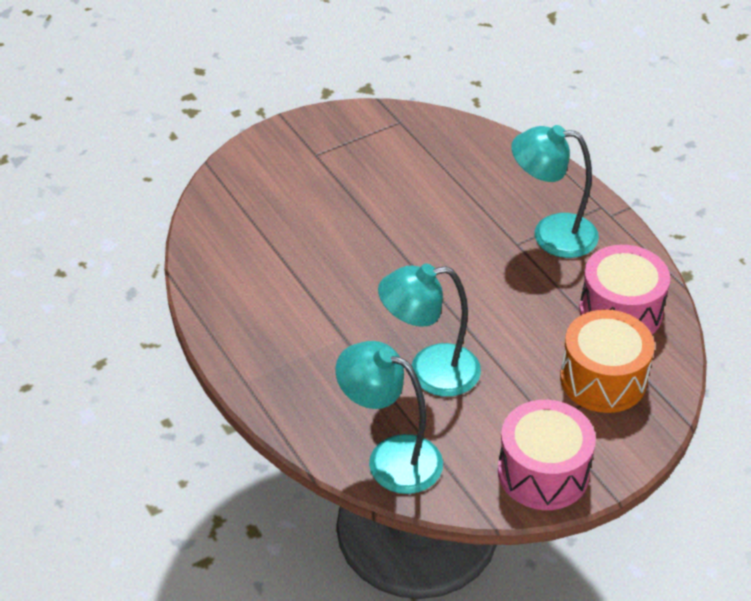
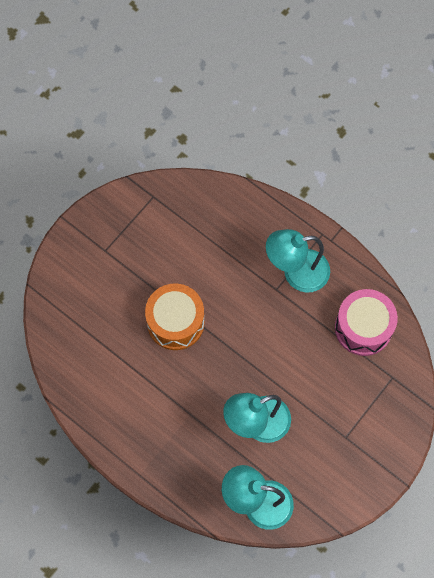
camera: 20 degrees left, 25 degrees up
(543, 472) = (355, 480): pink drum -> none
(603, 379) = (369, 390): orange drum -> orange drum (175, 322)

